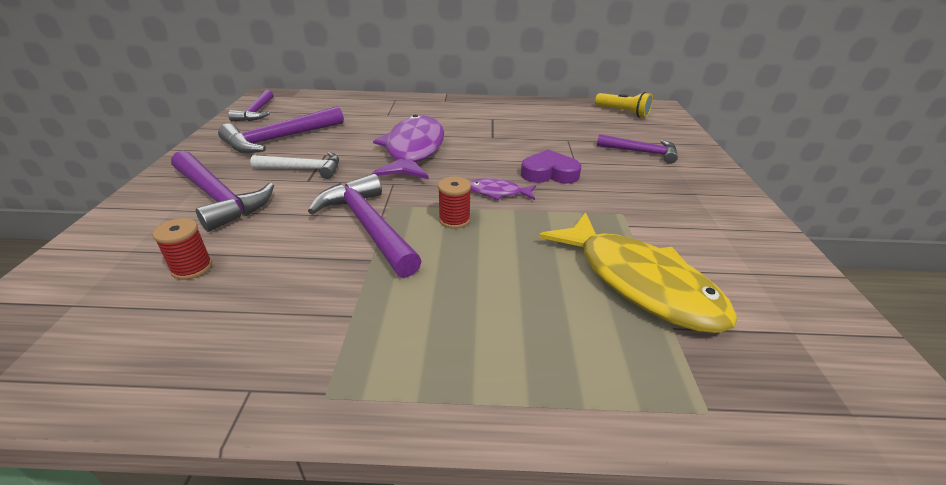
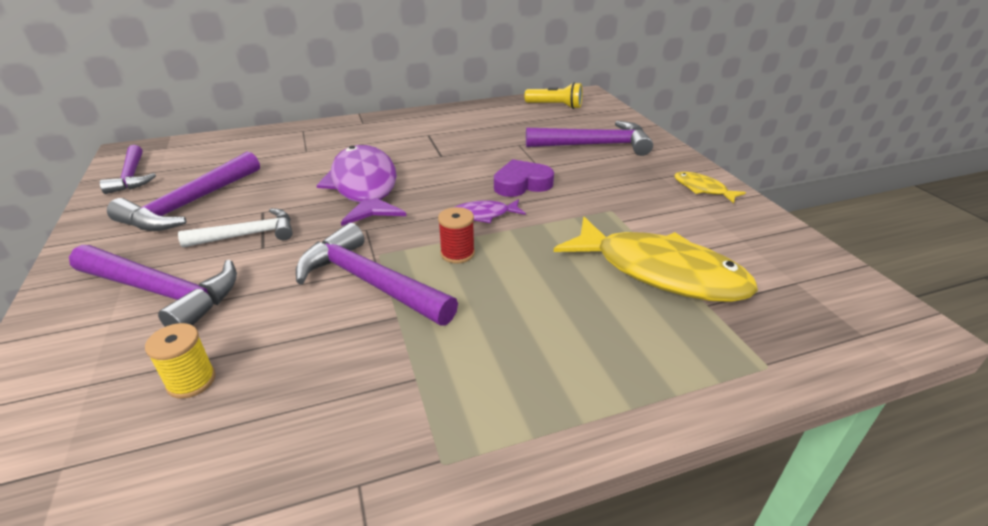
camera: 20 degrees left, 0 degrees up
(192, 268) = (191, 381): red spool -> yellow spool
(641, 152) = (595, 145): purple hammer -> purple hammer, size x1.54
(734, 213) = (702, 189): none -> yellow fish

